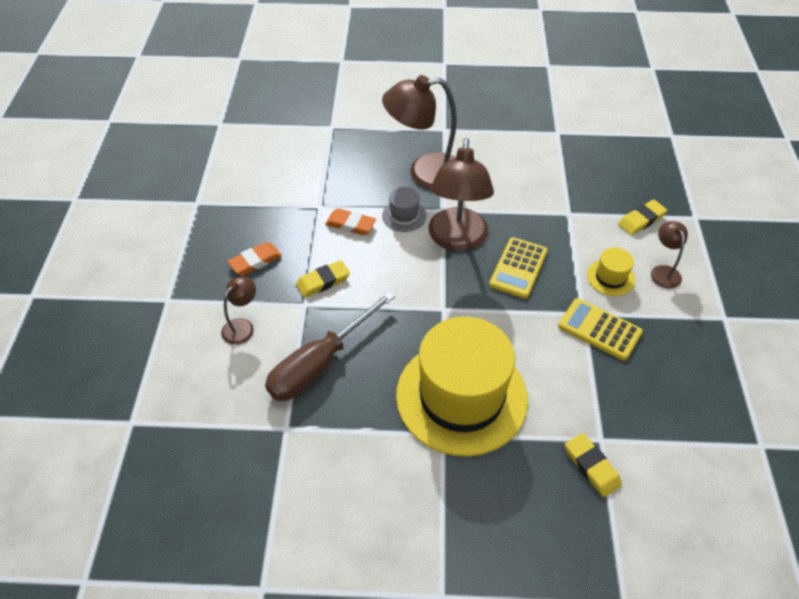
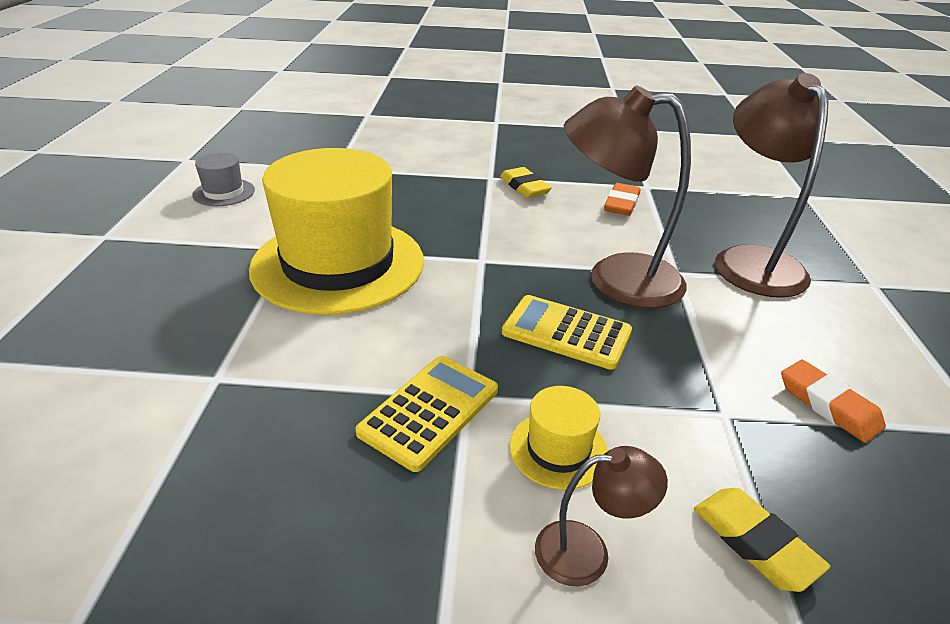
camera: 90 degrees right, 15 degrees down
(242, 326) = (462, 150): brown lamp -> none
(255, 261) = (550, 155): orange eraser -> orange eraser (828, 405)
(320, 363) = (409, 184): brown screwdriver -> none
(404, 216) = (651, 240): grey hat -> grey hat (224, 192)
(591, 466) = (179, 361): yellow eraser -> none

